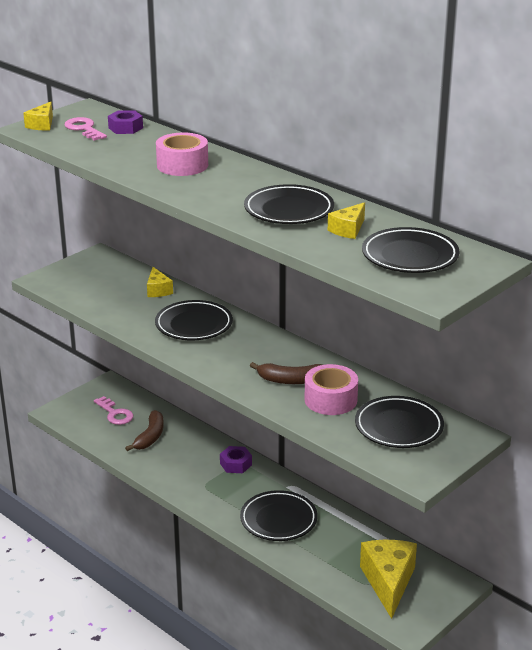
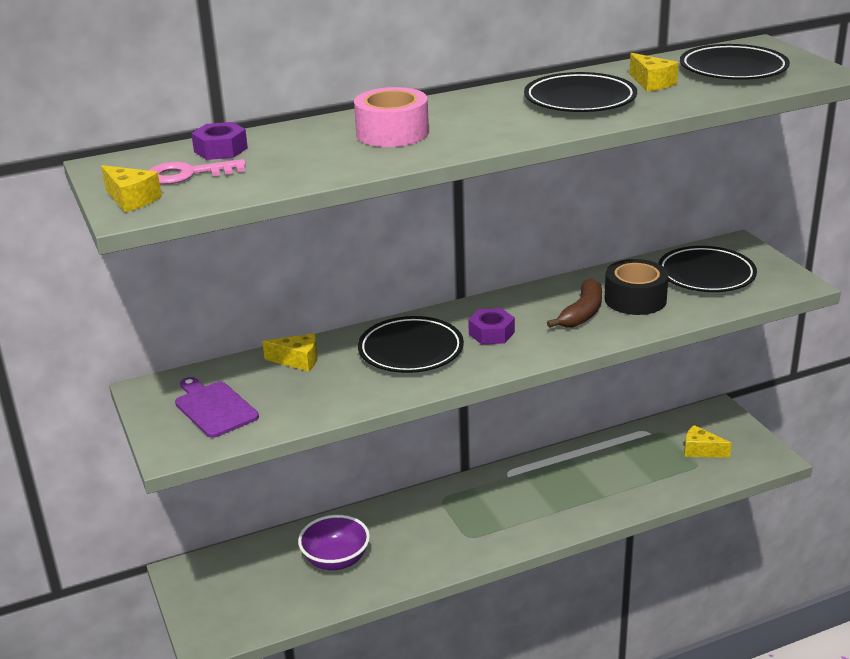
camera: 65 degrees left, 0 degrees up
(90, 279) = (214, 408): none -> purple cutting board
(115, 414) = (259, 581): pink key -> none
(150, 436) = (336, 560): brown banana -> purple bowl
(236, 464) = (442, 502): purple nut -> purple nut (491, 333)
(278, 520) = (565, 496): black plate -> none
(330, 400) = (635, 299): pink tape -> black tape
(388, 582) = (701, 450): yellow cheese -> yellow cheese, size x0.52

